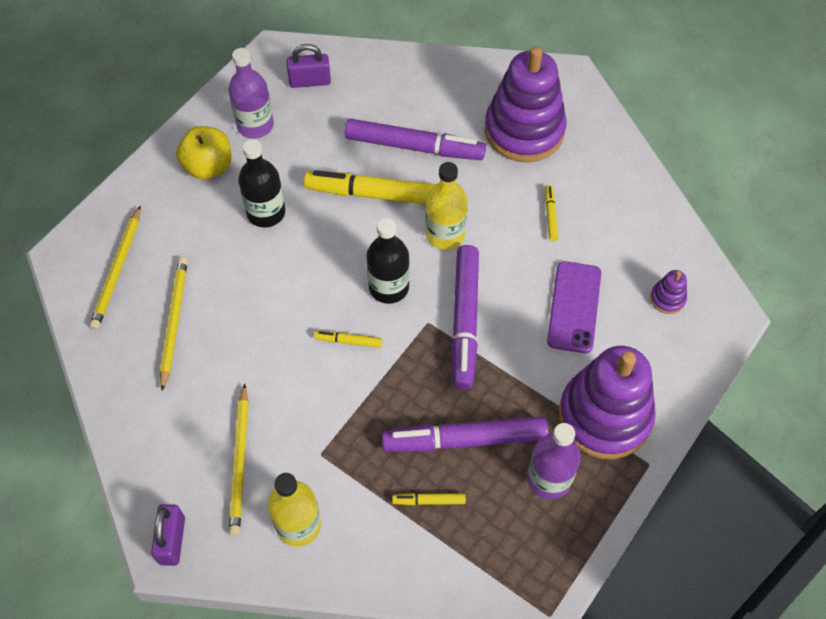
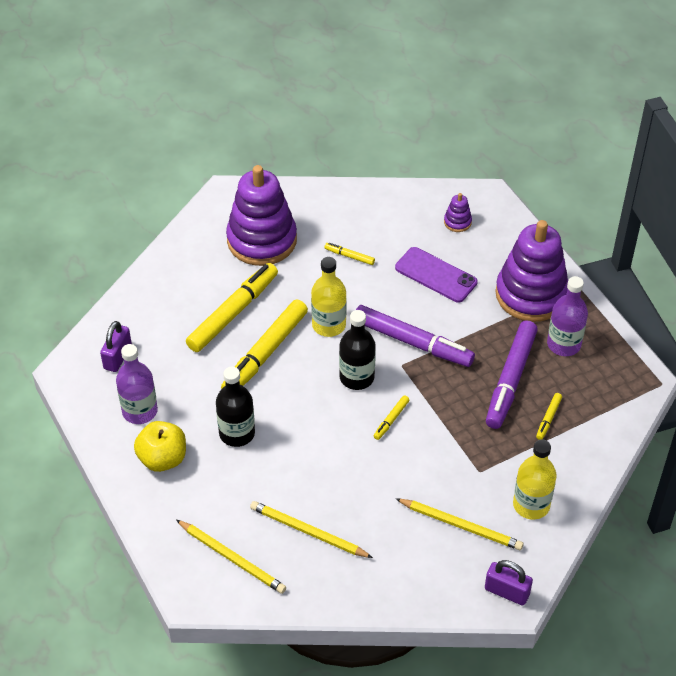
camera: 65 degrees left, 10 degrees down
(414, 147) = (233, 313): purple marker -> yellow marker

